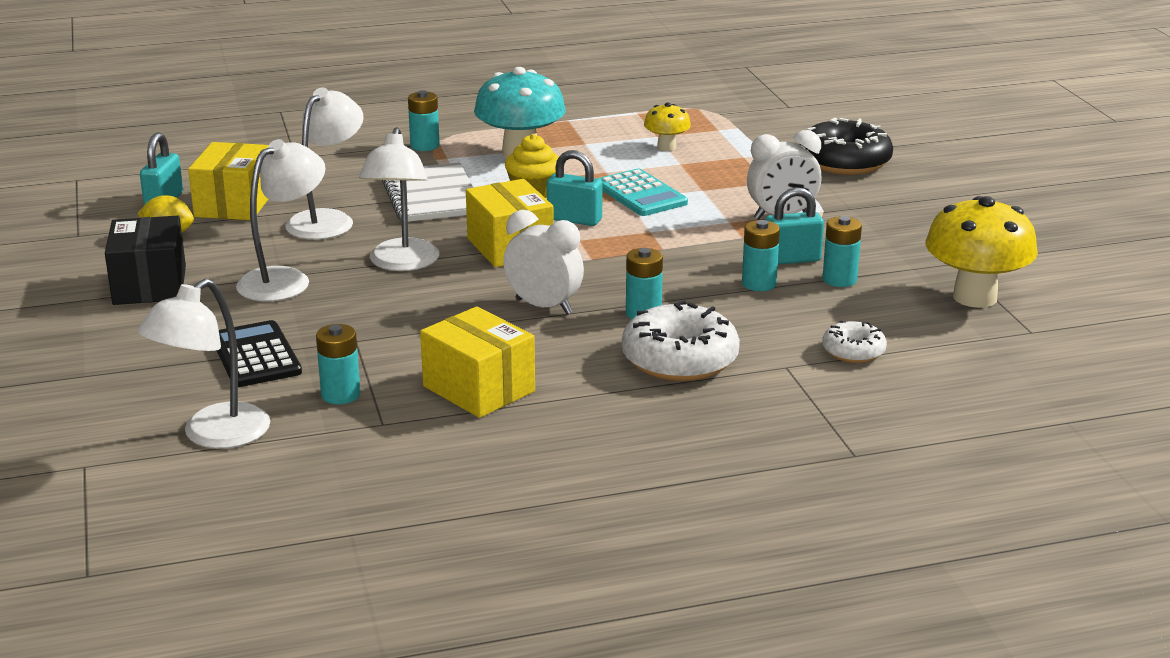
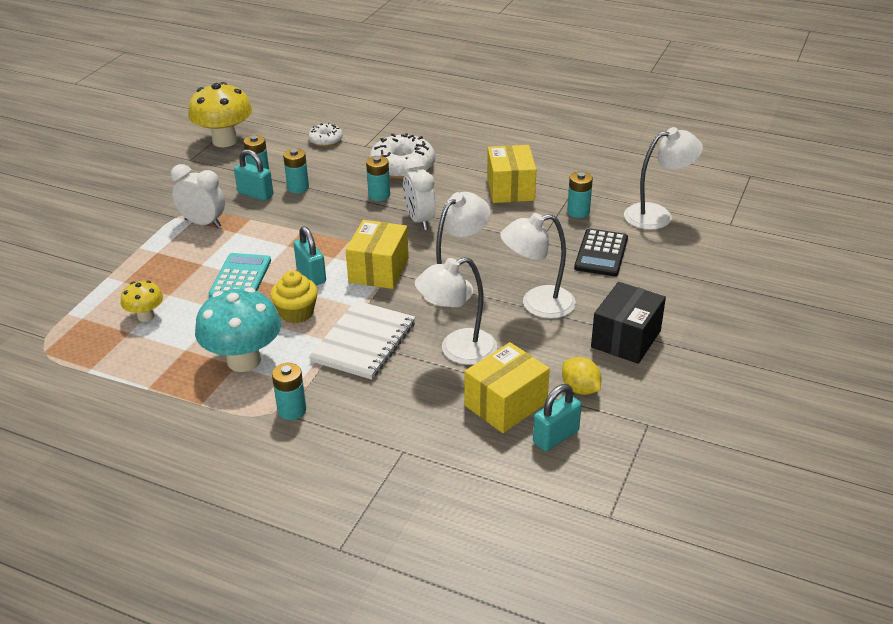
camera: 140 degrees left, 10 degrees up
(844, 162) = (83, 247): black donut -> none

